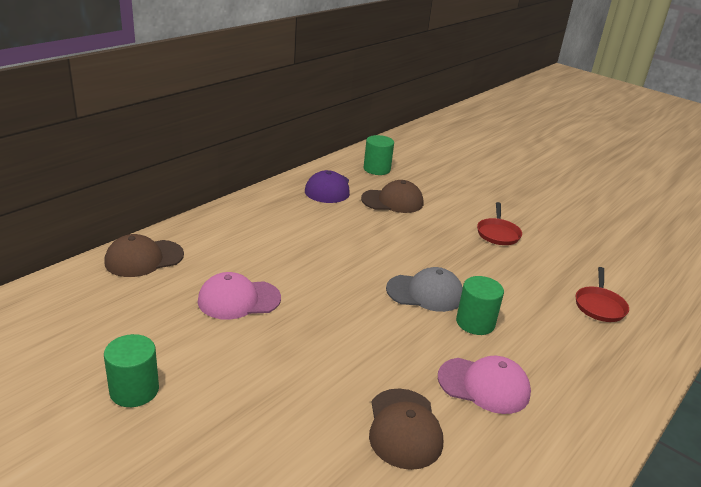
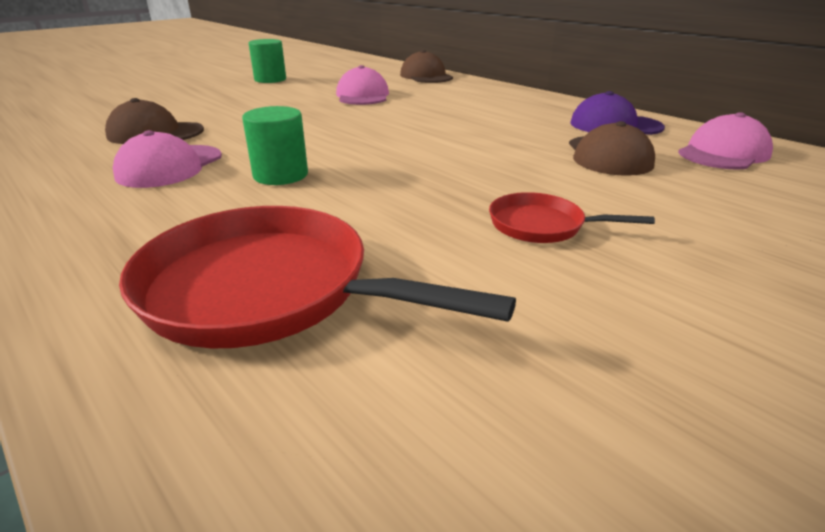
camera: 100 degrees right, 0 degrees up
(376, 169) = (723, 153): green cylinder -> pink cap
(425, 293) = (355, 156): grey cap -> none
(599, 306) = (268, 289): red pan -> red pan, size x1.97

